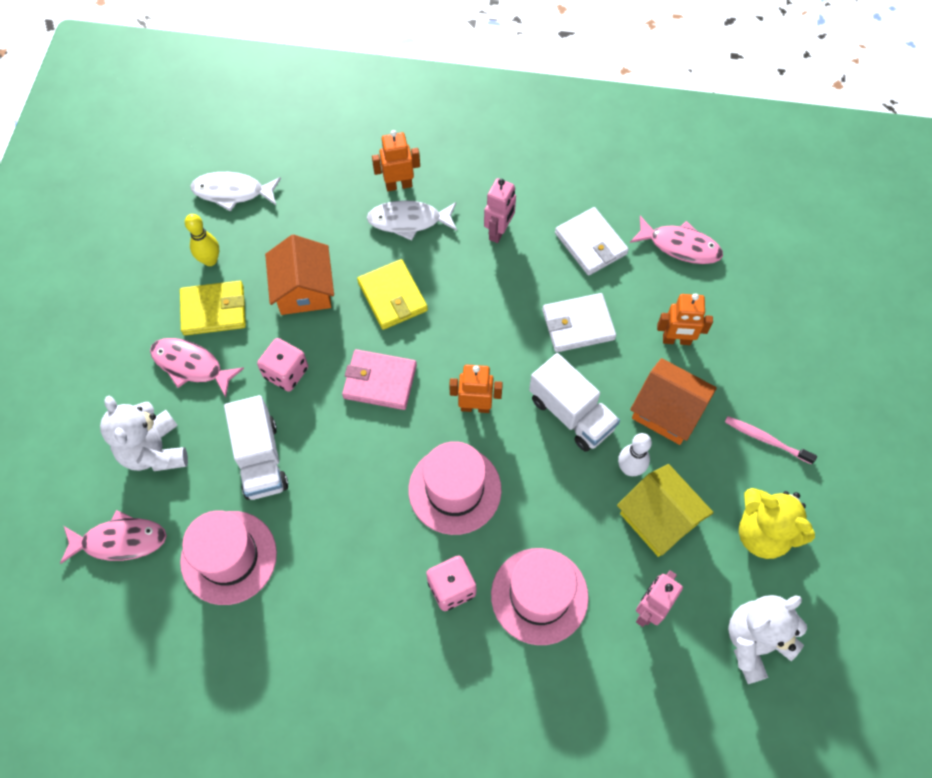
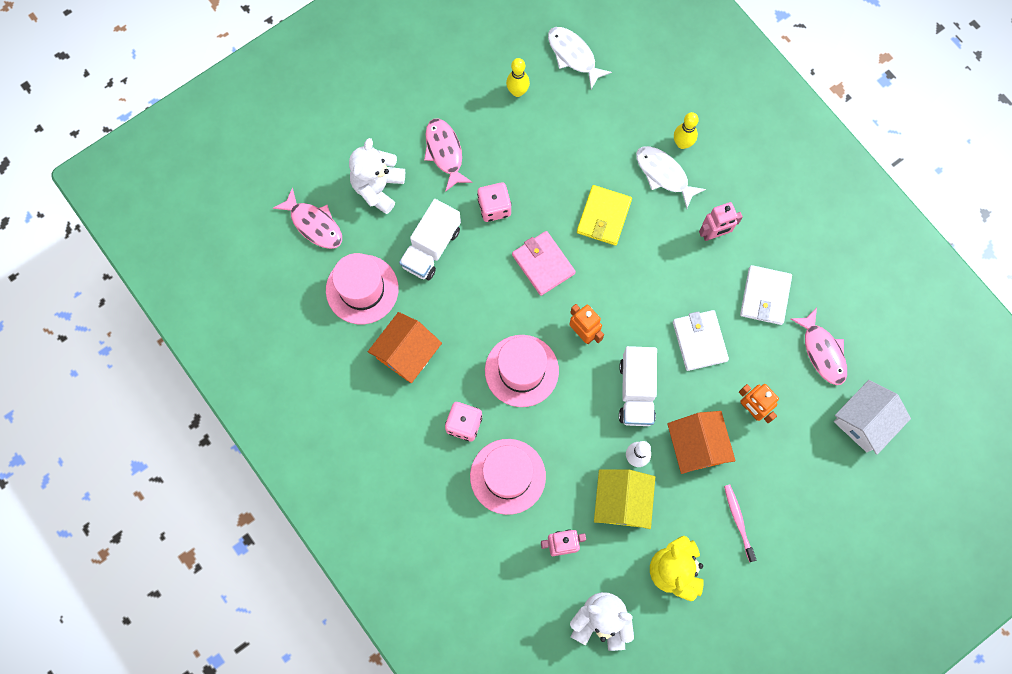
camera: 45 degrees right, 10 degrees up
(214, 310) = (489, 128): yellow wallet -> none
(304, 289) = (555, 162): orange house -> orange house (407, 353)
(398, 185) = (682, 143): orange robot -> yellow bowling pin
(578, 325) = (699, 341): white wallet -> white wallet turned 45 degrees clockwise
(769, 269) = (864, 421): none -> white house

